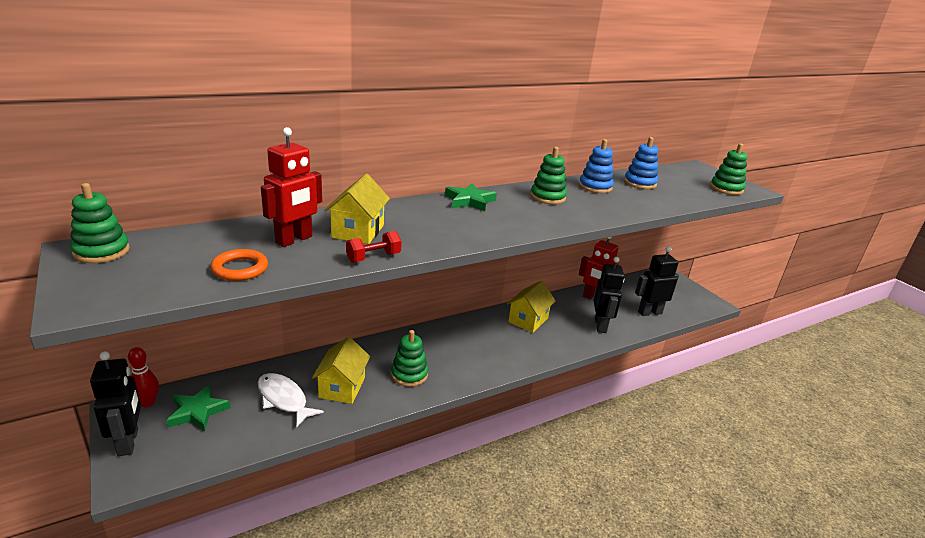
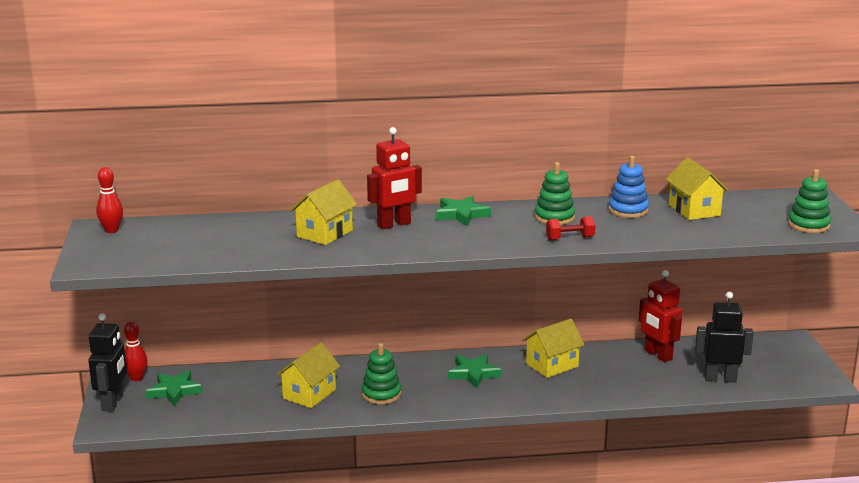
camera: 25 degrees right, 5 degrees down
(101, 251) = (111, 230): green stacking toy -> red bowling pin
(240, 269) = (206, 253): orange ring -> none
(284, 399) = (251, 394): white fish -> none
(294, 240) = (264, 235): red robot -> red robot (394, 224)
(373, 257) = (321, 256): red dumbbell -> red dumbbell (570, 238)
(474, 338) = (474, 373): none -> green star
(600, 326) = (639, 383): black robot -> none
(640, 183) = (694, 210): blue stacking toy -> yellow house

